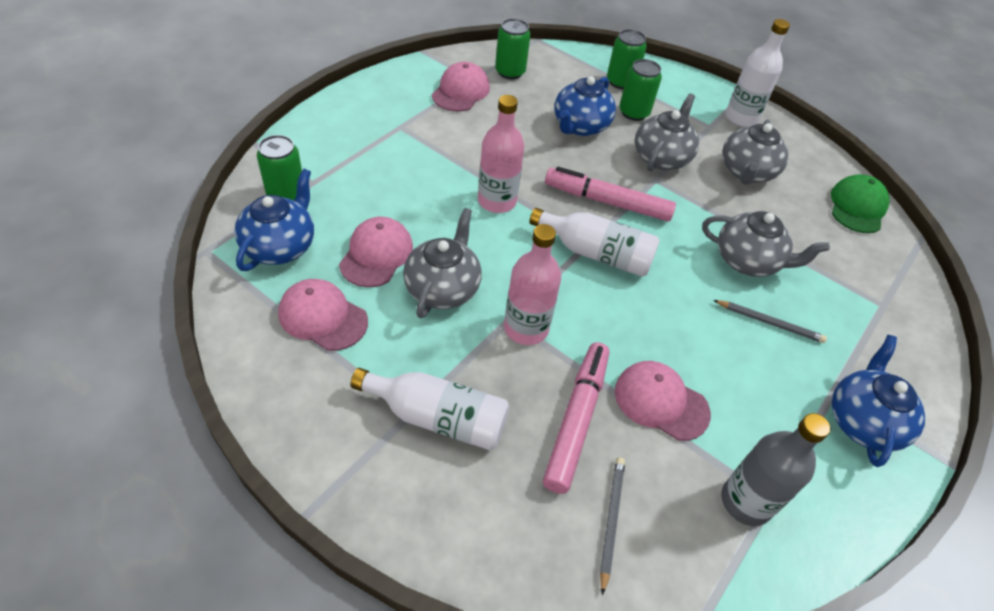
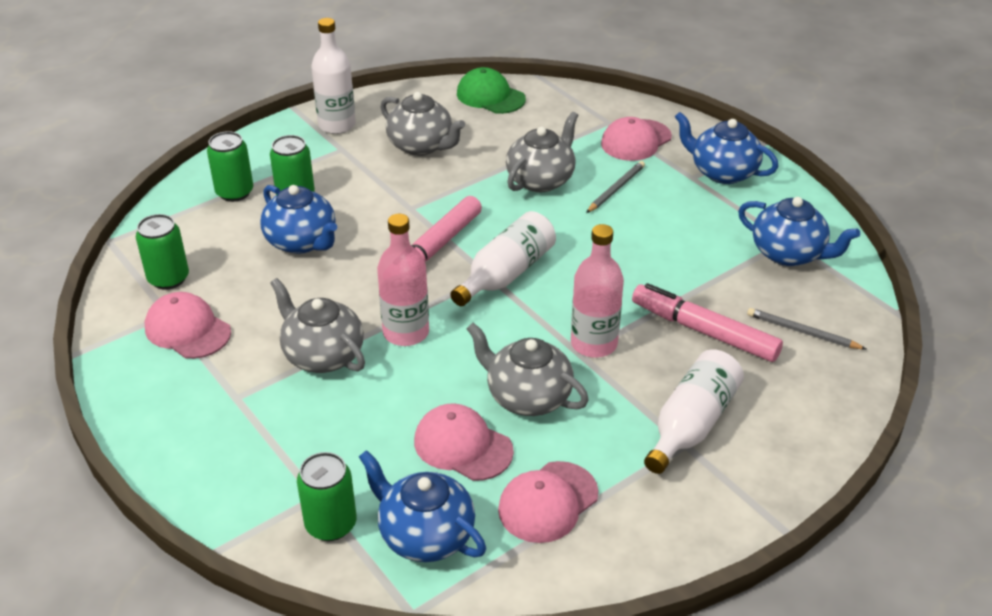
camera: 70 degrees left, 10 degrees down
(661, 158) = (379, 195): grey teapot -> grey teapot (322, 355)
(661, 402) = (691, 275): pink cap -> pink cap (636, 140)
(746, 501) = (788, 254): grey bottle -> blue teapot

